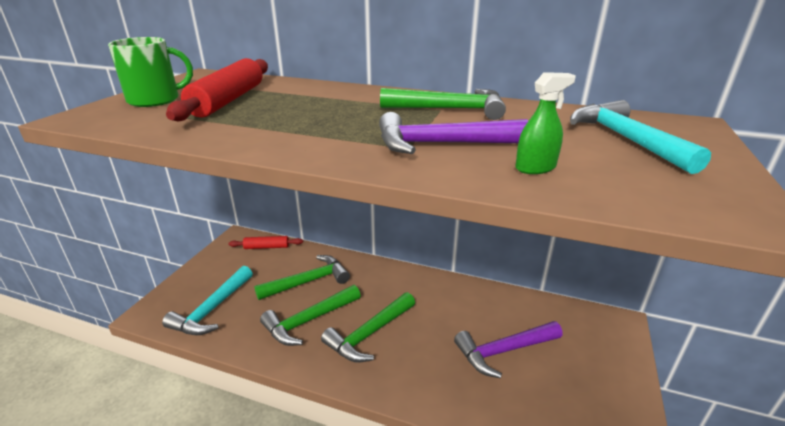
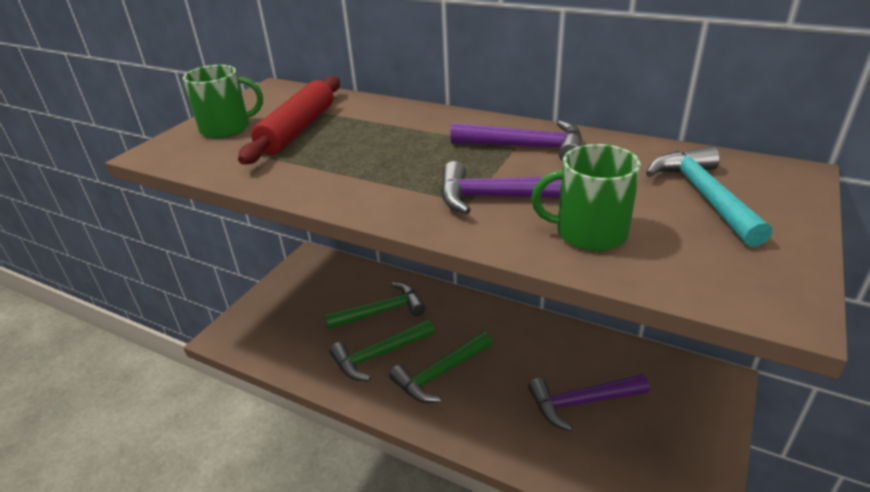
camera: 10 degrees right, 5 degrees up
(212, 309) = (282, 337): turquoise hammer -> none
(266, 247) = (340, 269): red rolling pin -> none
(450, 110) = (526, 147): green hammer -> purple hammer
(535, 168) = (589, 232): green spray bottle -> green mug

